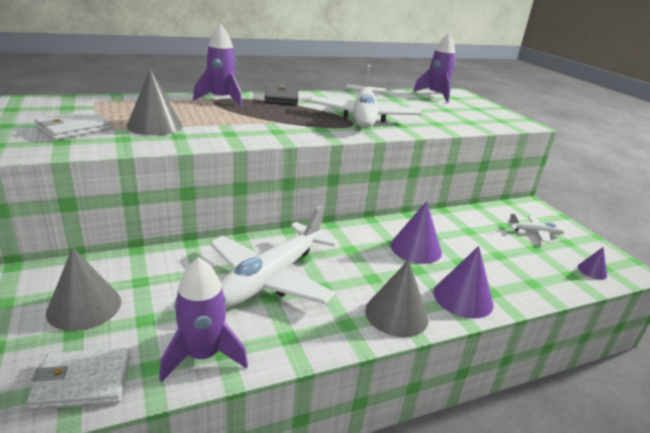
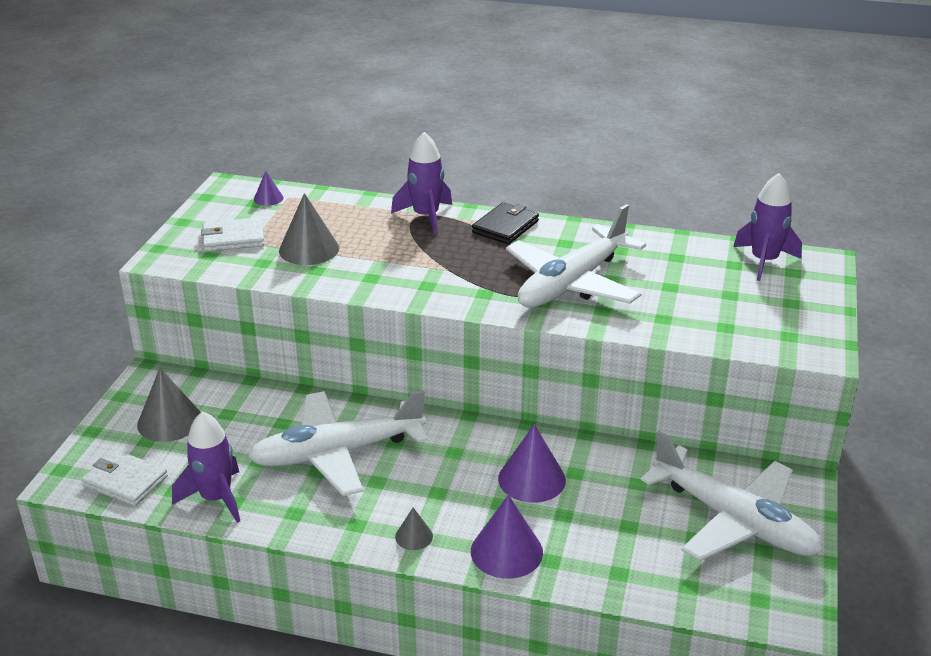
camera: 40 degrees right, 5 degrees up
(396, 314) = (414, 536): grey cone -> grey cone, size x0.53
(535, 232) = (733, 520): white plane -> white plane, size x2.24
(592, 271) = (730, 594): purple cone -> purple cone (268, 198)

